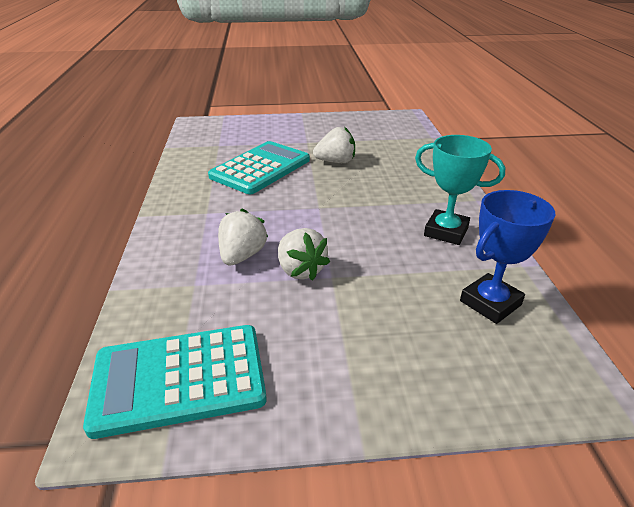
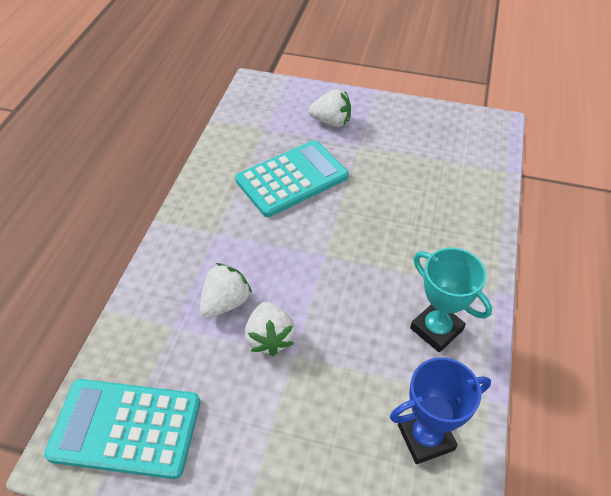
camera: 20 degrees right, 15 degrees up
(335, 162) = (374, 188): white strawberry -> white strawberry (331, 122)

